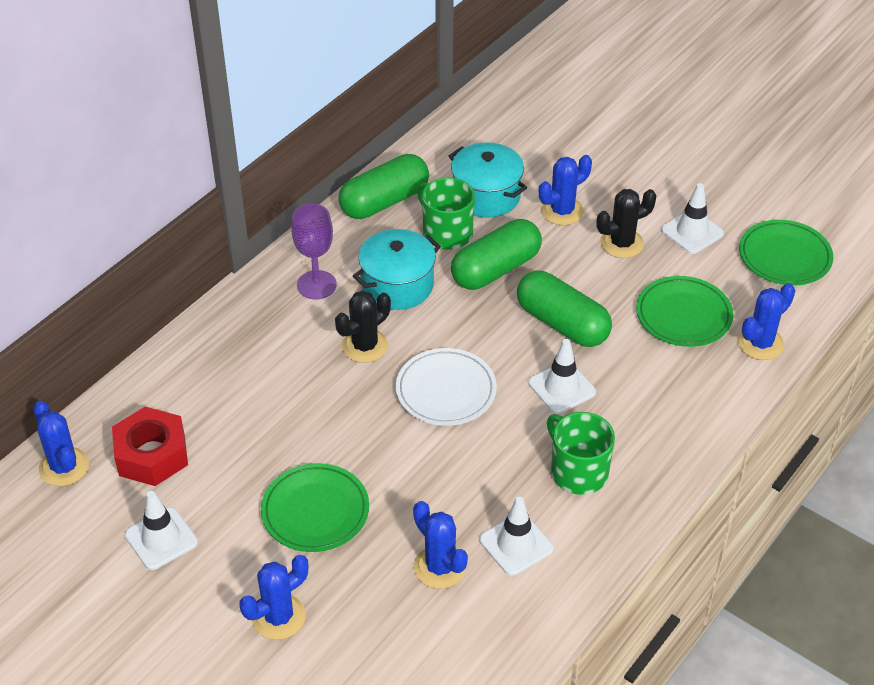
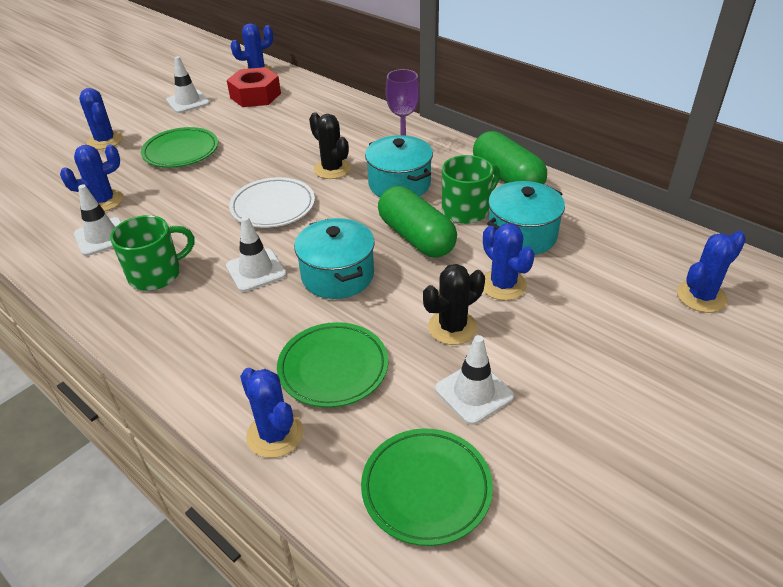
camera: 95 degrees right, 5 degrees down
(562, 101) = (701, 296): none -> blue cactus
(562, 323) = (337, 275): green capsule -> turquoise pot
(622, 243) = (452, 327): black cactus -> black cactus turned 75 degrees clockwise

